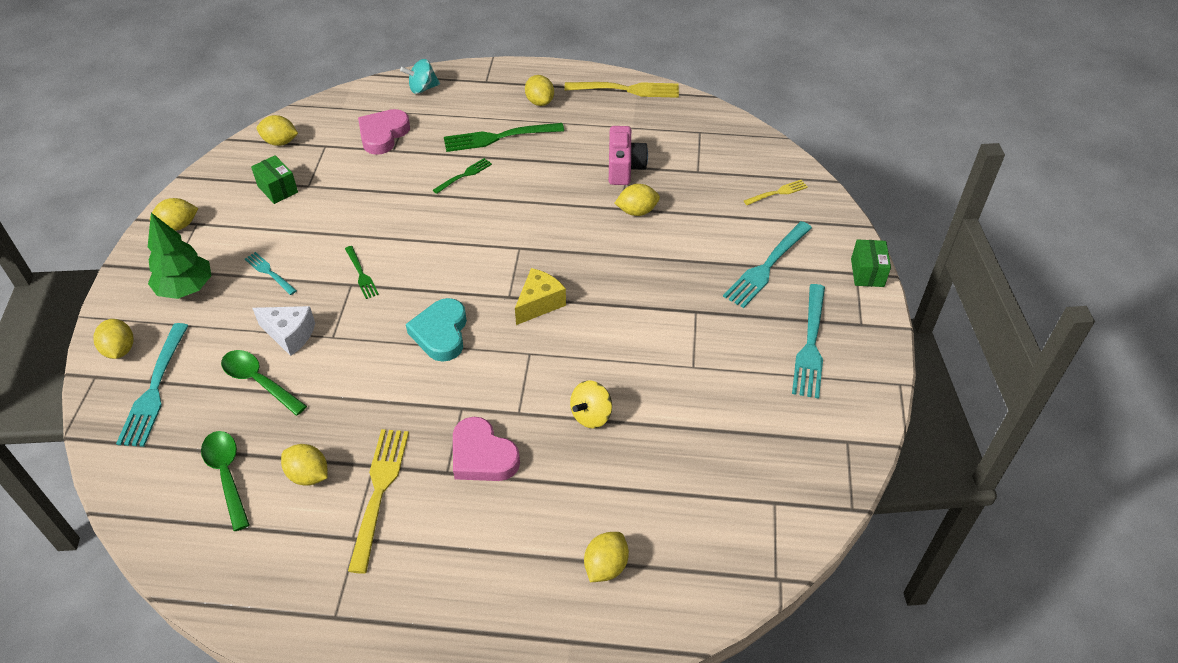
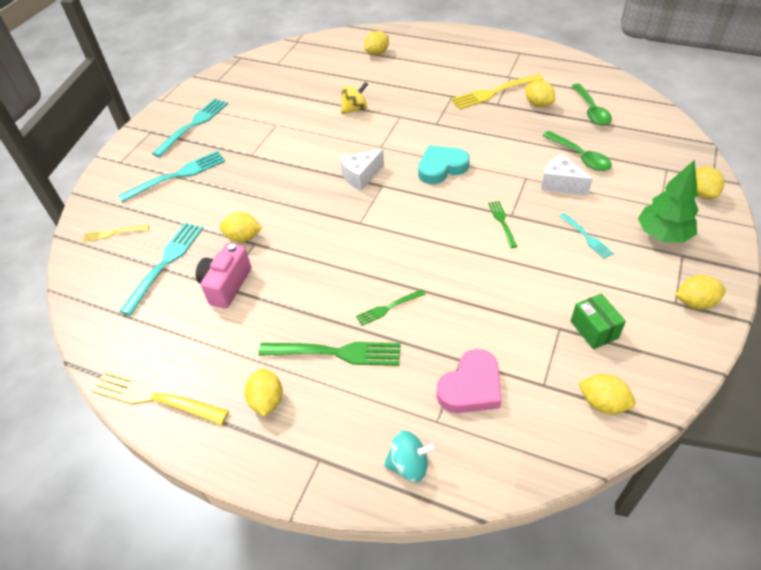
camera: 160 degrees left, 0 degrees up
(154, 389) = (660, 163): turquoise fork -> turquoise fork (165, 263)
(379, 491) = (494, 92): yellow fork -> yellow fork turned 45 degrees clockwise
(441, 333) = (441, 168): turquoise heart -> turquoise heart turned 135 degrees counterclockwise
(482, 456) = (429, 100): pink heart -> none
(539, 304) = (361, 176): yellow cheese -> white cheese
(867, 273) = (112, 160): green box -> none

